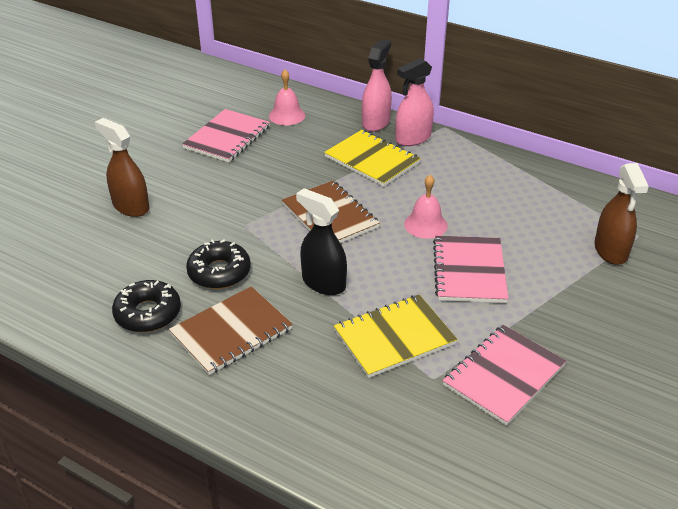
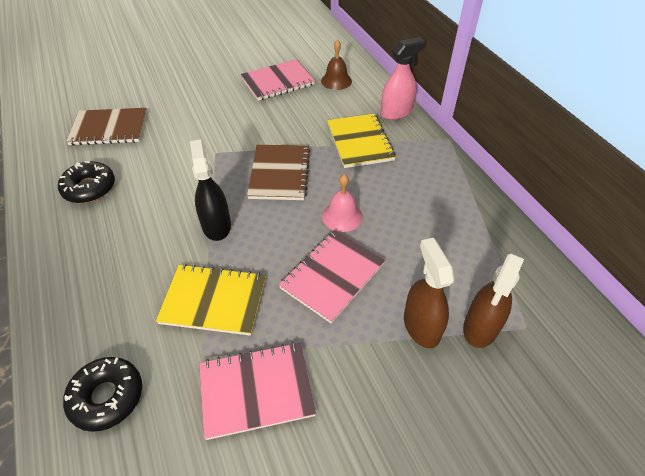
camera: 35 degrees right, 10 degrees up
(131, 206) = (165, 106): brown spray bottle -> brown spray bottle (421, 326)
(219, 272) = (162, 180): black donut -> black donut (107, 397)
(231, 332) = (118, 230): brown notebook -> brown notebook (109, 128)
(287, 115) = (336, 81): pink bell -> brown bell
(413, 138) = (411, 137): pink spray bottle -> none

